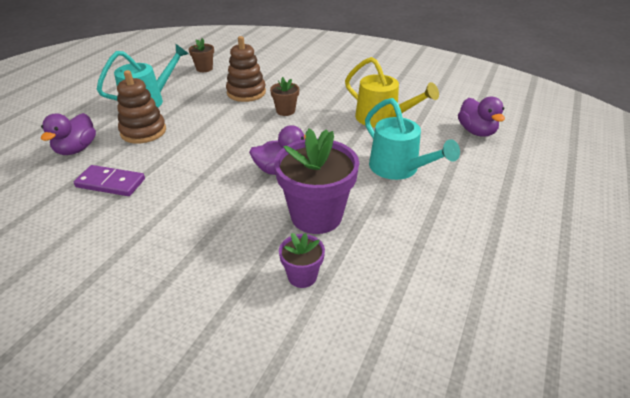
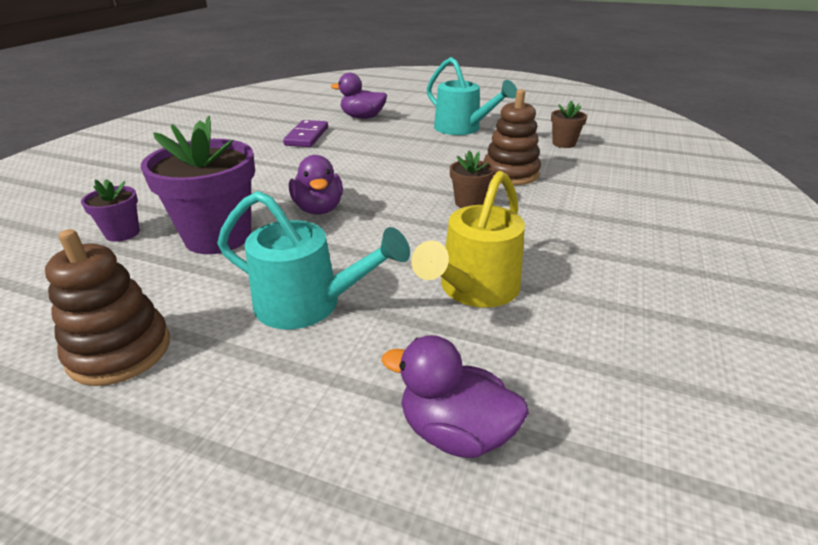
camera: 85 degrees right, 5 degrees down
(143, 131) = (397, 135): brown stacking toy -> brown stacking toy (120, 351)
(399, 169) = (309, 304): turquoise watering can -> turquoise watering can turned 120 degrees counterclockwise
(476, 131) = (455, 432): purple duck -> purple duck turned 45 degrees clockwise

